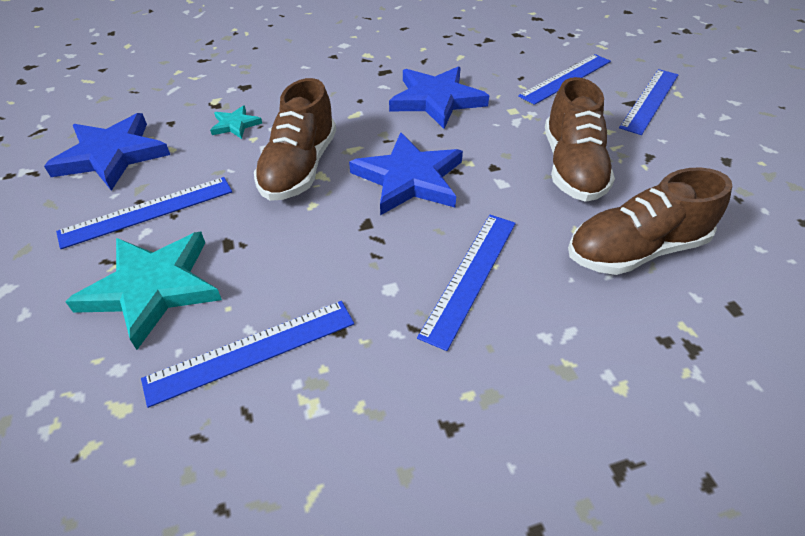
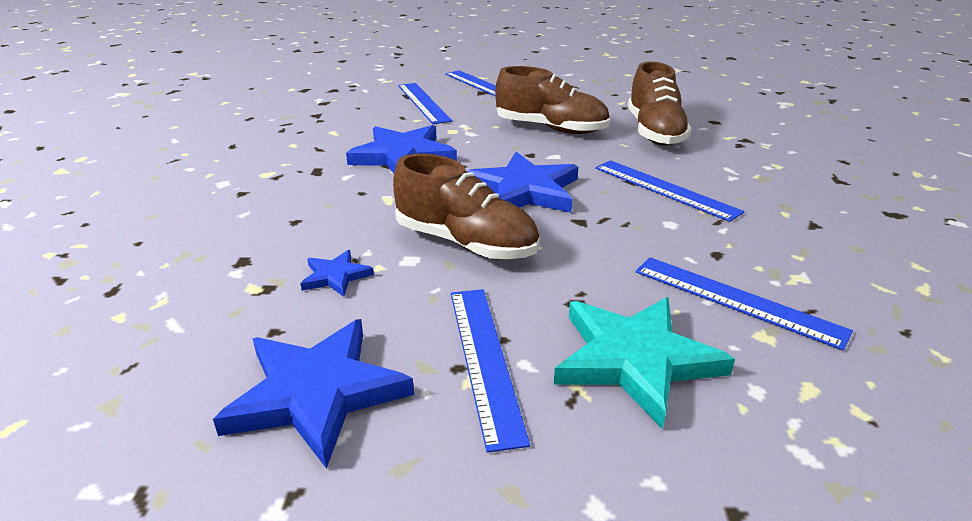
camera: 70 degrees left, 15 degrees down
(235, 125) = (336, 276): turquoise star -> blue star
(252, 350) = (736, 300): blue ruler -> blue ruler turned 45 degrees counterclockwise

